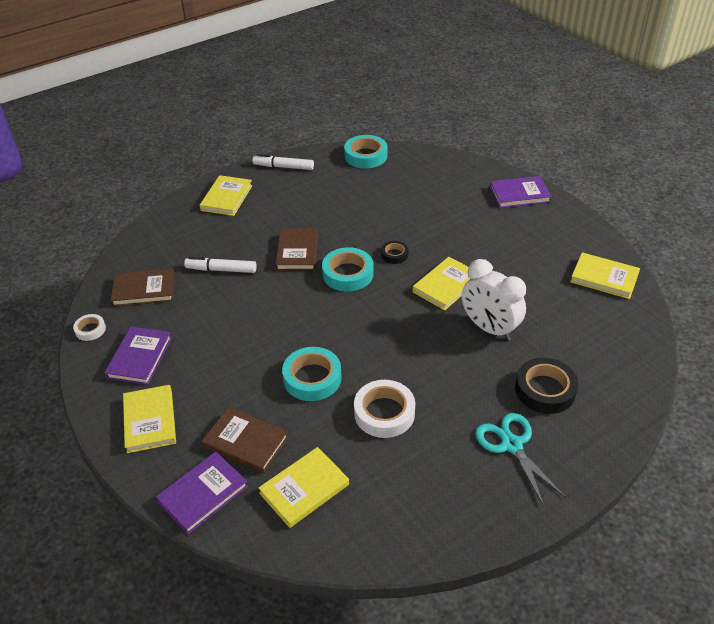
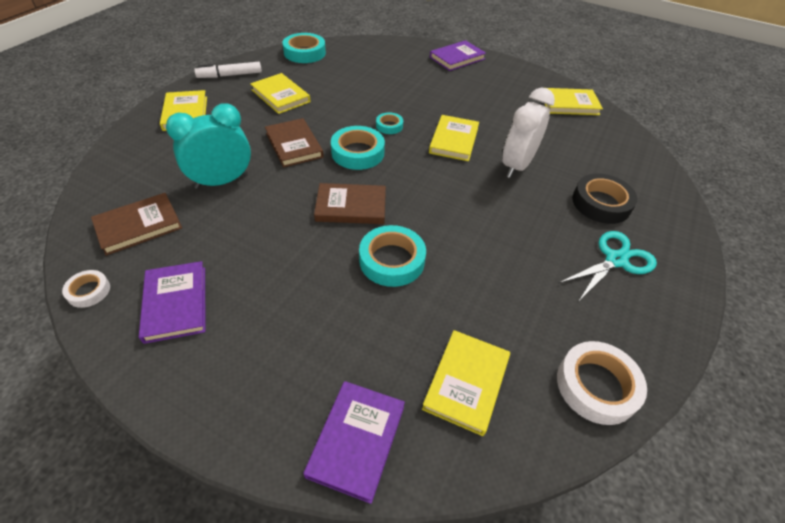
camera: 30 degrees left, 5 degrees up
(150, 421) = (233, 375): yellow book -> yellow book (280, 96)
(221, 270) = (222, 181): white marker -> turquoise clock
(246, 442) = (366, 355): brown book -> brown book (351, 206)
(384, 413) = (486, 270): white tape -> white tape (596, 386)
(394, 254) = (389, 126): black tape -> turquoise tape
(489, 328) = (516, 166): white clock -> white clock turned 105 degrees clockwise
(511, 445) = (616, 260): turquoise scissors -> turquoise scissors turned 105 degrees clockwise

